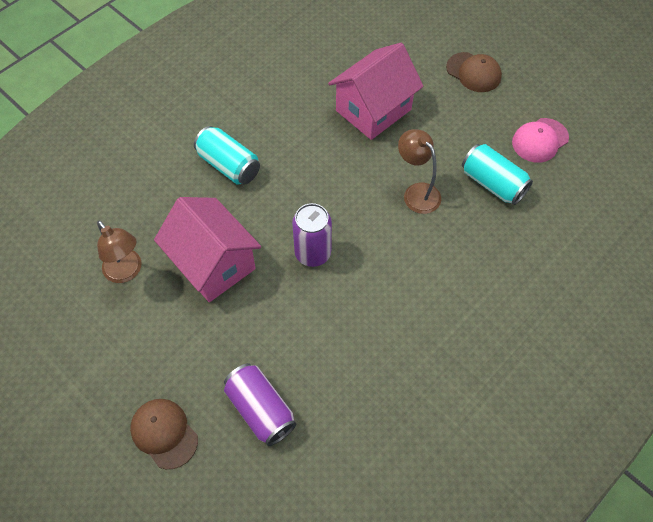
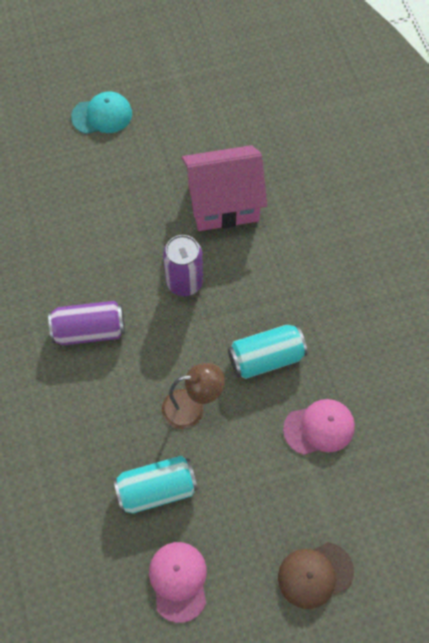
camera: 120 degrees right, 5 degrees up
(127, 272) = (255, 141): brown lamp -> none
(164, 433) = (102, 115): brown cap -> turquoise cap
(229, 165) = (323, 260): turquoise can -> turquoise can (266, 358)
(260, 409) = (75, 180): purple can -> purple can (90, 330)
(373, 110) = (319, 428): pink house -> pink cap

